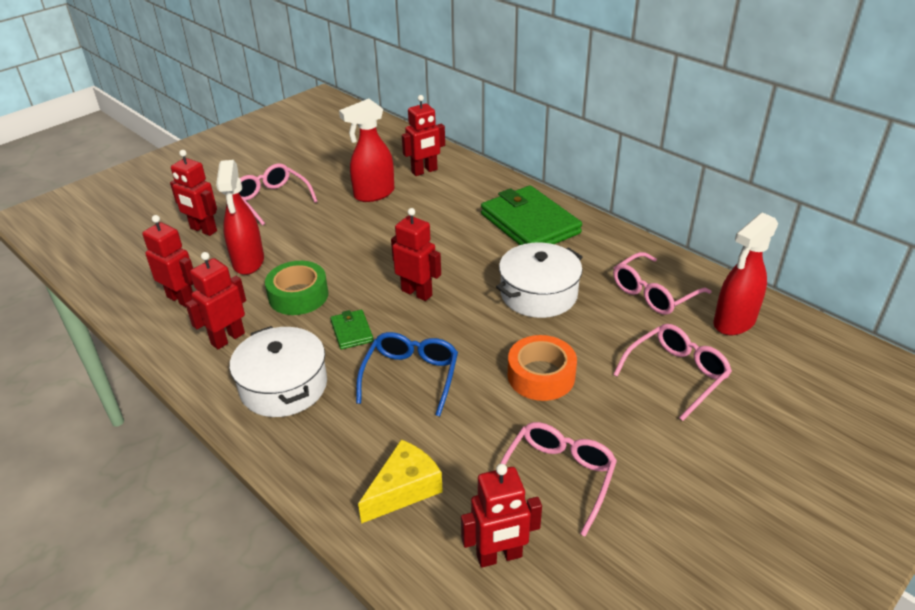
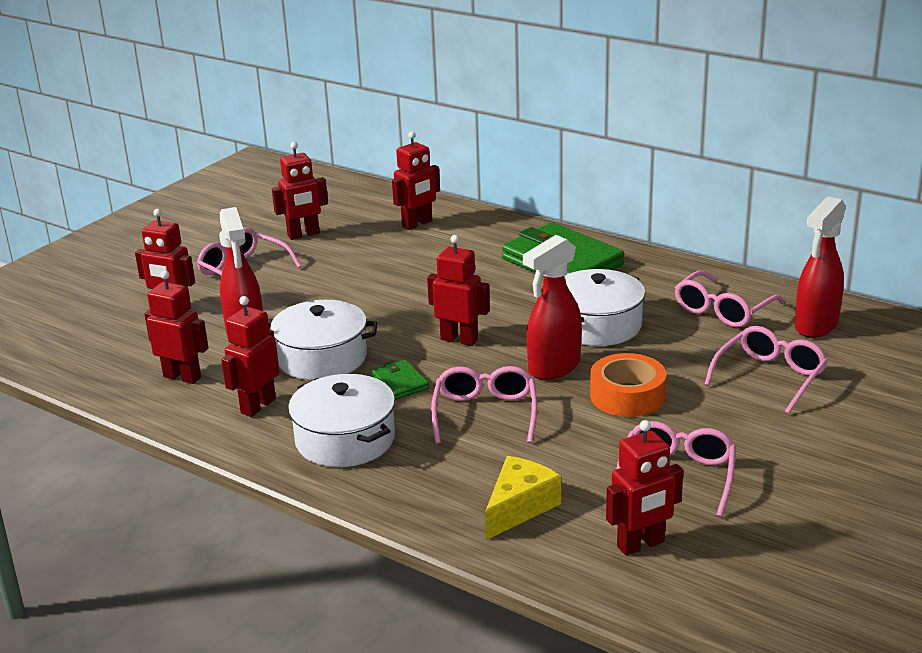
camera: 10 degrees left, 10 degrees down
(298, 295) = (322, 358): green tape -> white pot
(331, 171) = (303, 235): none -> red robot
(373, 194) = (366, 253): red spray bottle -> red spray bottle (553, 368)
(411, 376) = (485, 413): blue glasses -> pink glasses

